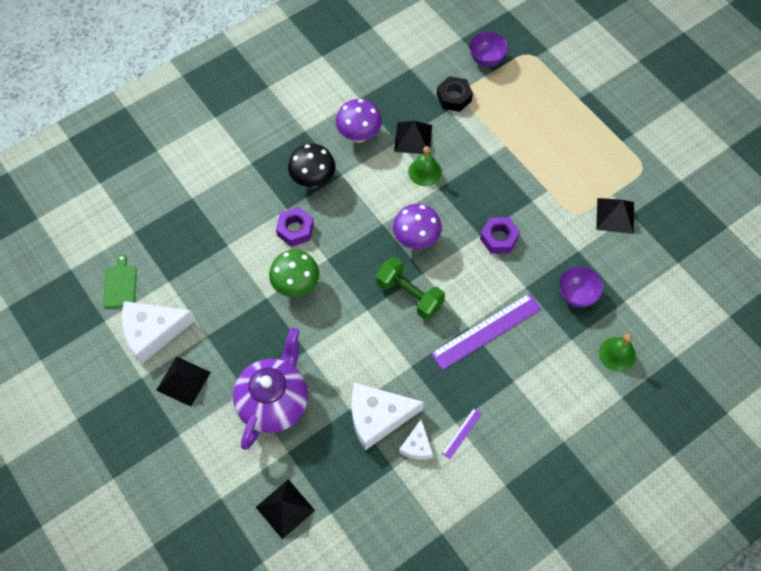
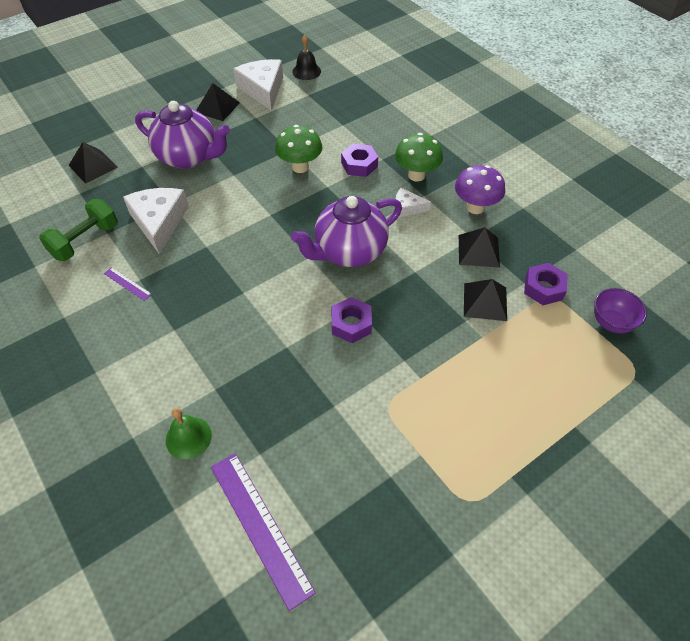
camera: 90 degrees right, 10 degrees down
(120, 285) = (306, 71): green cutting board -> black bell
(313, 180) = (416, 175): black mushroom -> green mushroom
(409, 295) = (284, 246): green dumbbell -> green dumbbell (85, 241)
(416, 239) = (349, 251): purple mushroom -> purple teapot
(417, 446) = (123, 249): white cheese -> white cheese (407, 208)
(425, 171) = (435, 260): green bell -> none
(454, 97) = (543, 288): black nut -> purple nut
(486, 331) = (236, 308): purple ruler -> purple ruler (260, 526)
(576, 295) = (272, 399): purple bowl -> none
(615, 215) = (387, 455): black pyramid -> black pyramid (485, 301)

